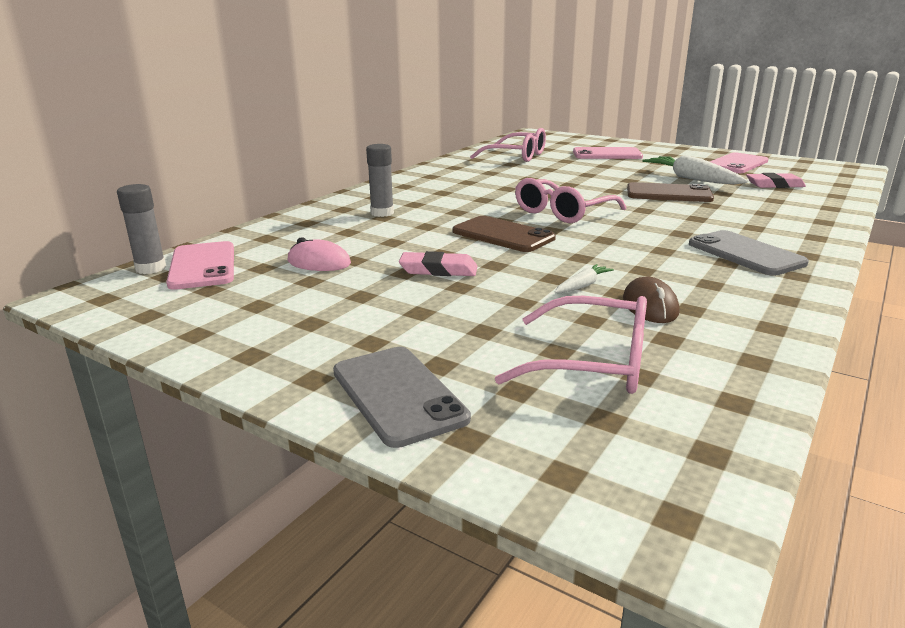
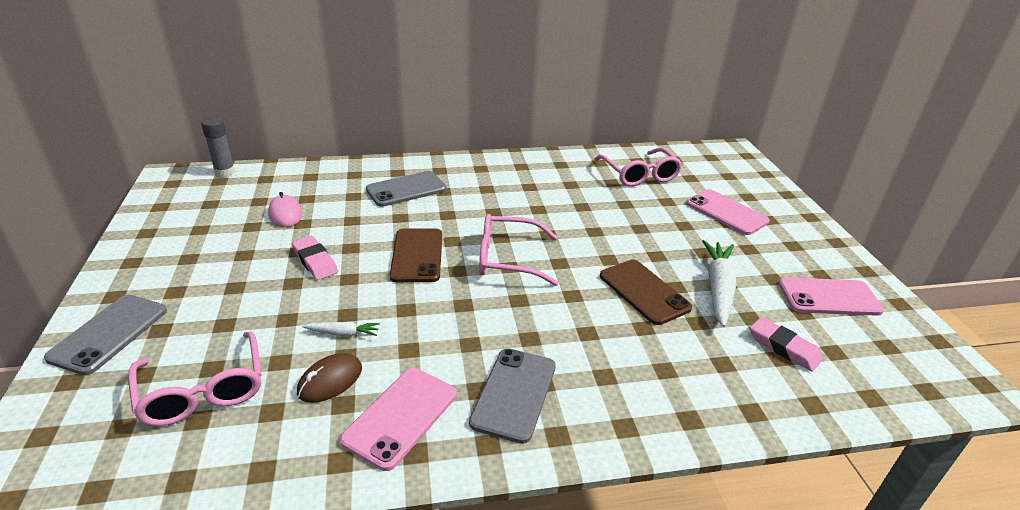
camera: 45 degrees right, 10 degrees up
(202, 266) = (242, 183): pink phone -> pink phone (400, 417)
(382, 213) = (406, 189): grey glue stick -> grey phone

